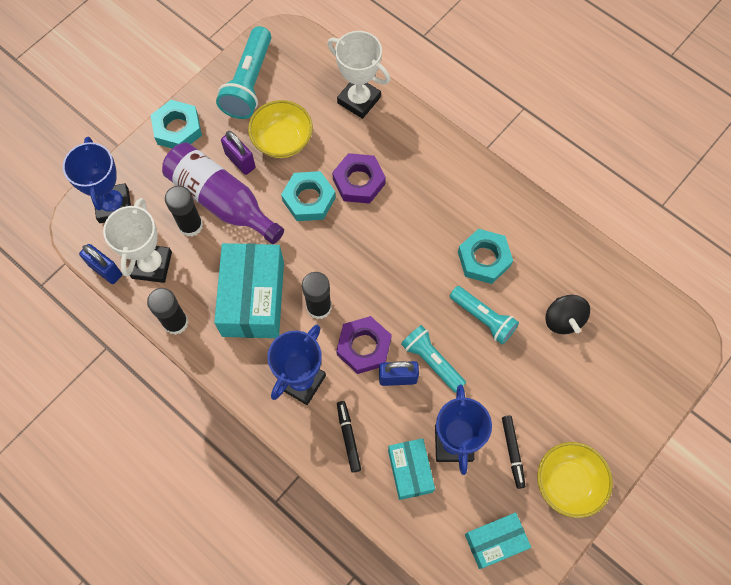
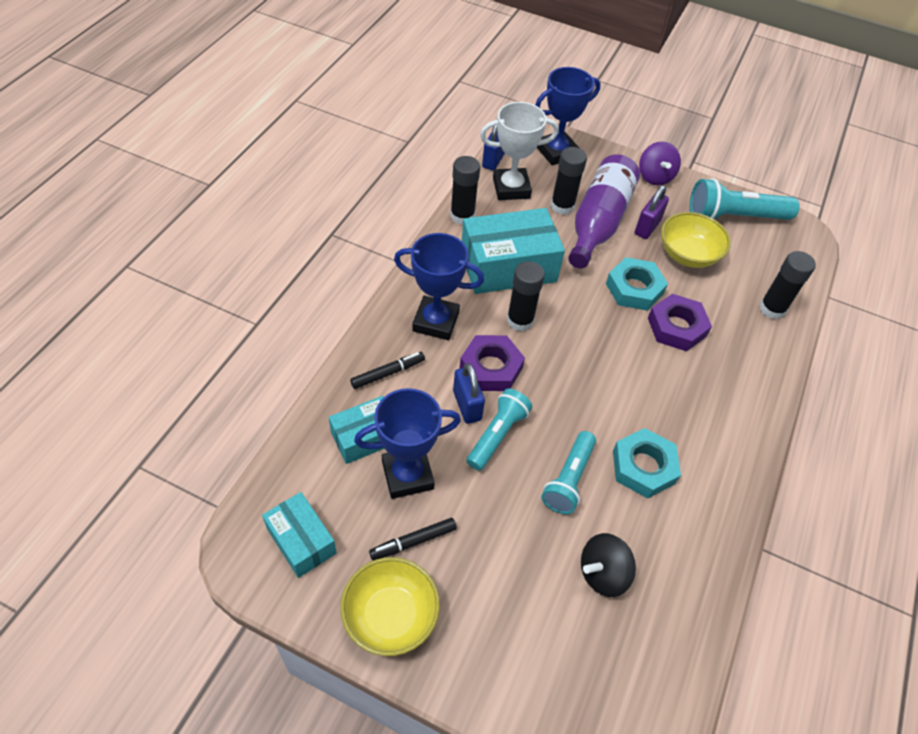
camera: 70 degrees right, 15 degrees down
(177, 129) = (655, 177): turquoise nut -> purple spinning top
(359, 100) = (772, 309): white trophy -> black glue stick

